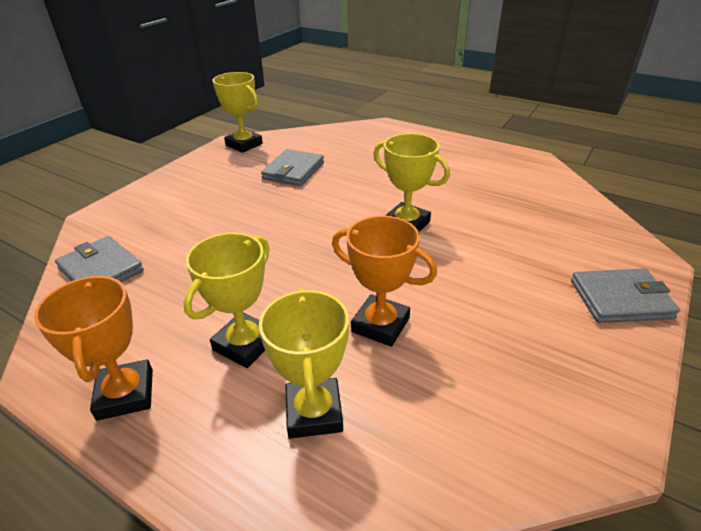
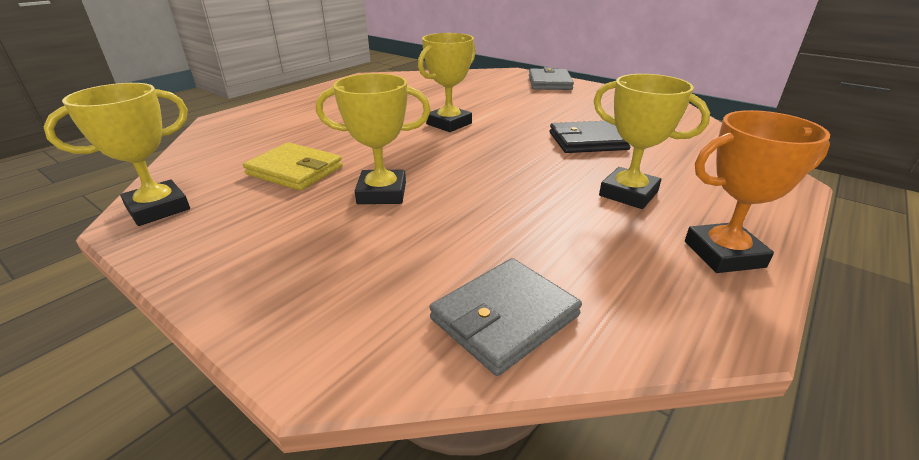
camera: 85 degrees left, 5 degrees down
(293, 171) = (295, 170): grey wallet -> yellow wallet
(314, 412) = (687, 166): yellow trophy -> yellow trophy (382, 193)
(380, 325) = (587, 141): orange trophy -> black wallet

